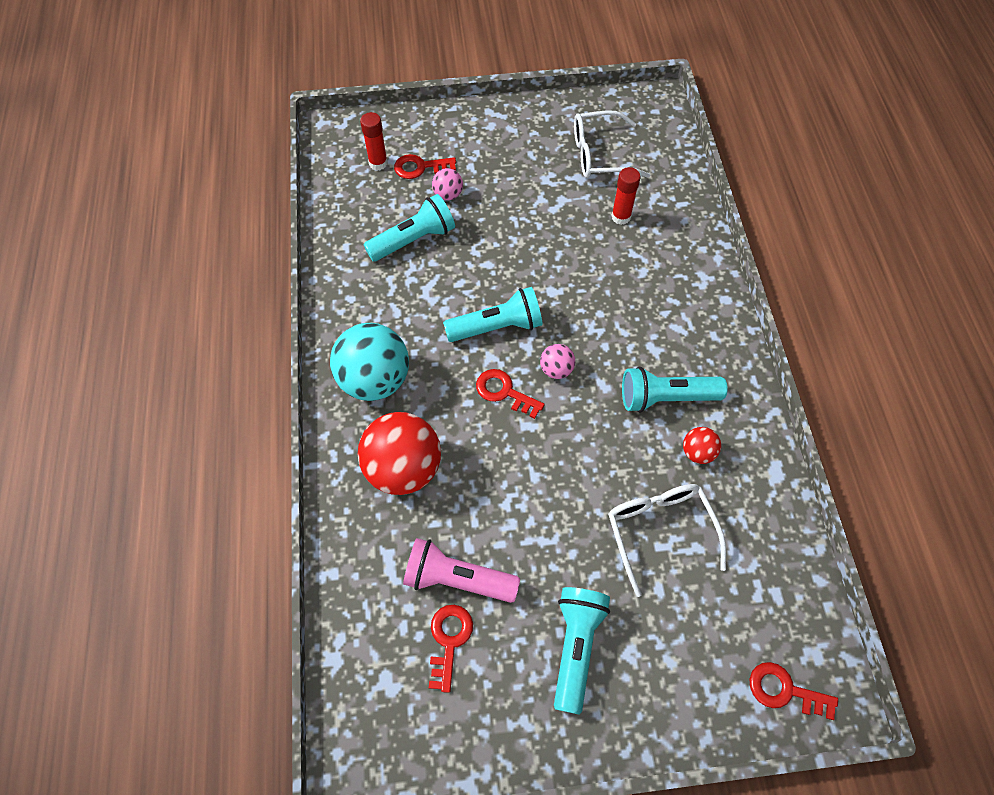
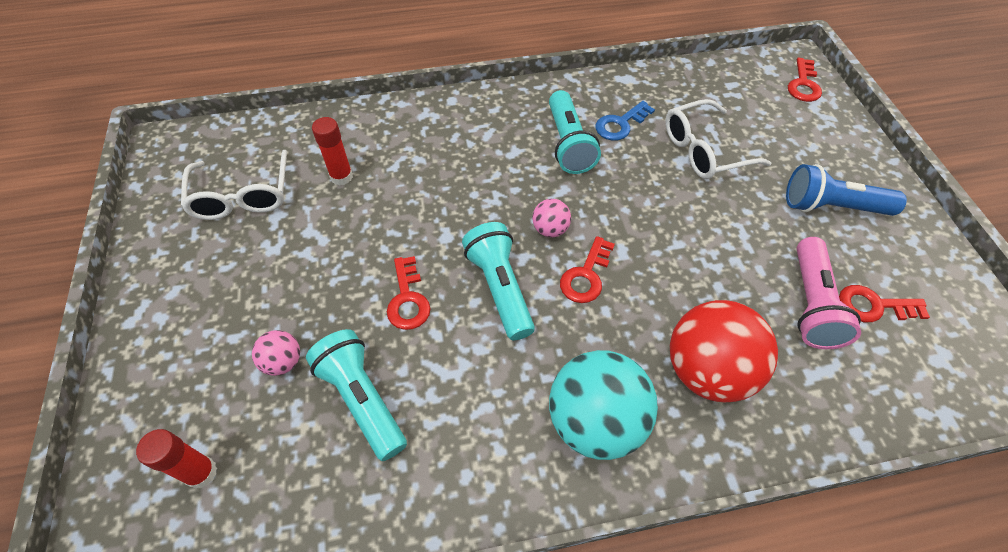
camera: 95 degrees left, 5 degrees down
(420, 167) = (223, 406): red key -> red key (408, 299)
(576, 647) = (832, 207): turquoise flashlight -> blue flashlight
(697, 452) = (620, 124): red ball -> blue key

